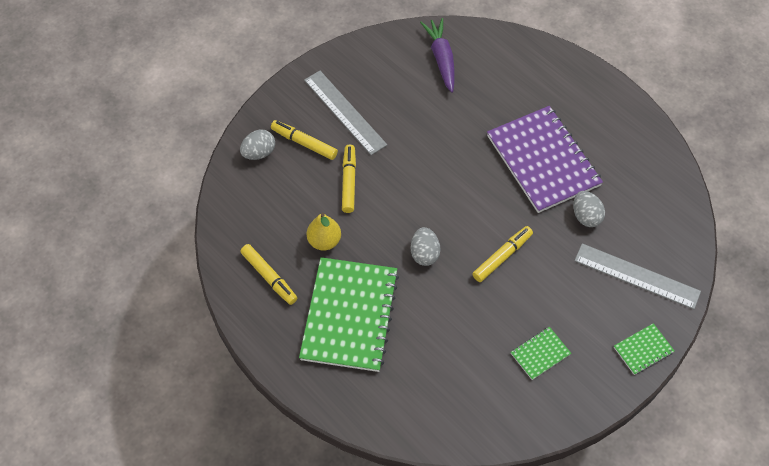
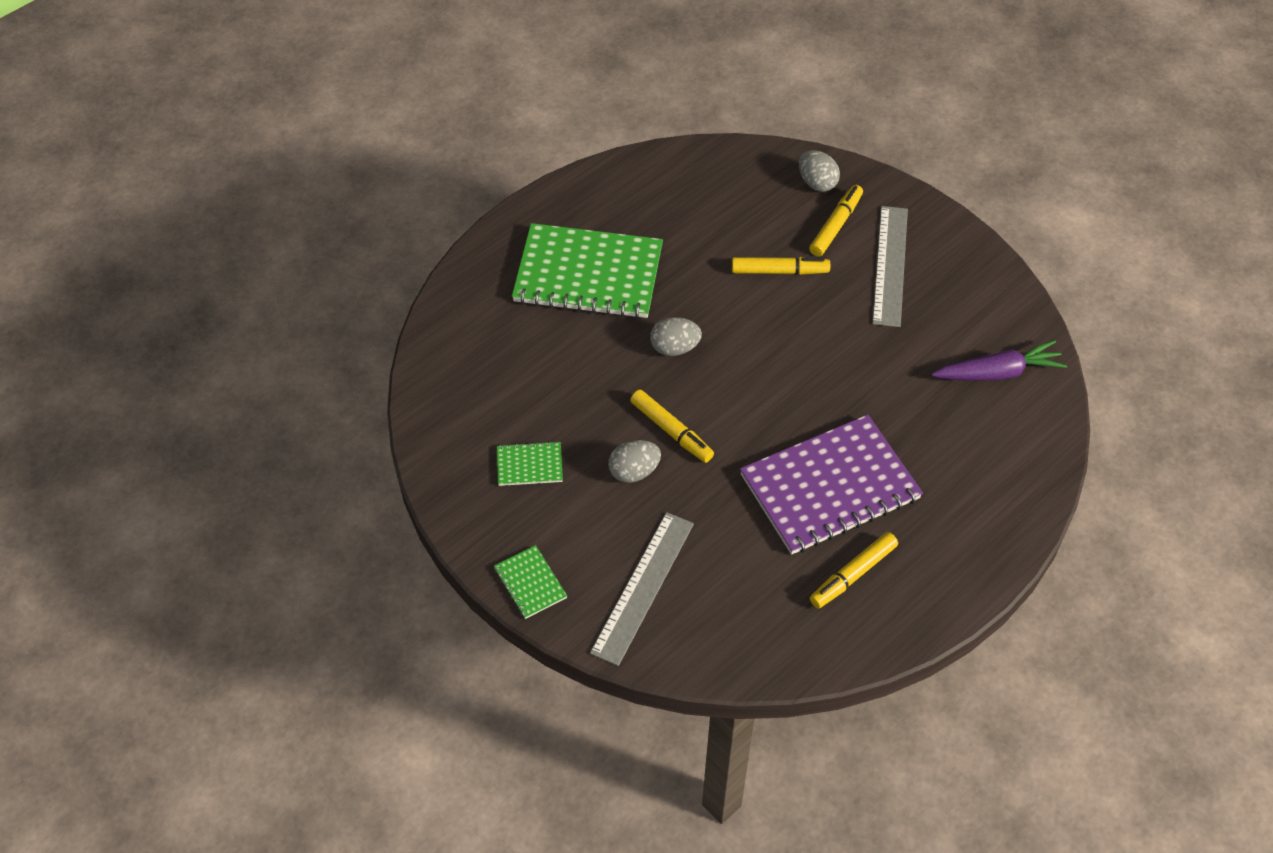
camera: 90 degrees right, 5 degrees down
(269, 277) = (640, 199): yellow marker -> yellow marker (852, 574)
(324, 241) = (691, 249): yellow pear -> none
(344, 112) = (890, 265): grey ruler -> grey ruler turned 45 degrees counterclockwise
(540, 354) = (529, 465): green notebook -> green notebook turned 60 degrees counterclockwise
(586, 216) = (738, 533): grey egg -> grey egg (634, 471)

